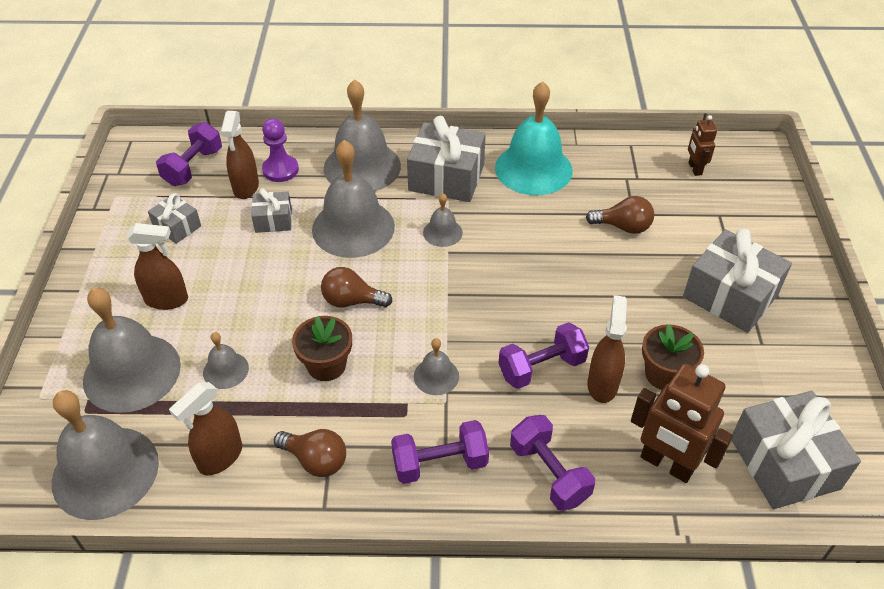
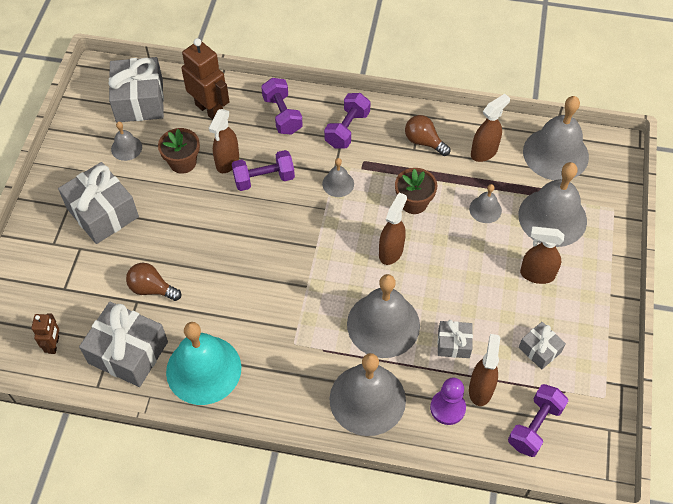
camera: 170 degrees left, 10 degrees up
(352, 301) = (391, 251): brown light bulb -> brown spray bottle
(440, 463) = (347, 129): purple dumbbell -> purple dumbbell turned 60 degrees counterclockwise
(442, 232) = (306, 307): grey bell -> grey bell (126, 148)
(446, 178) = (289, 371): grey gift -> grey gift (128, 352)

